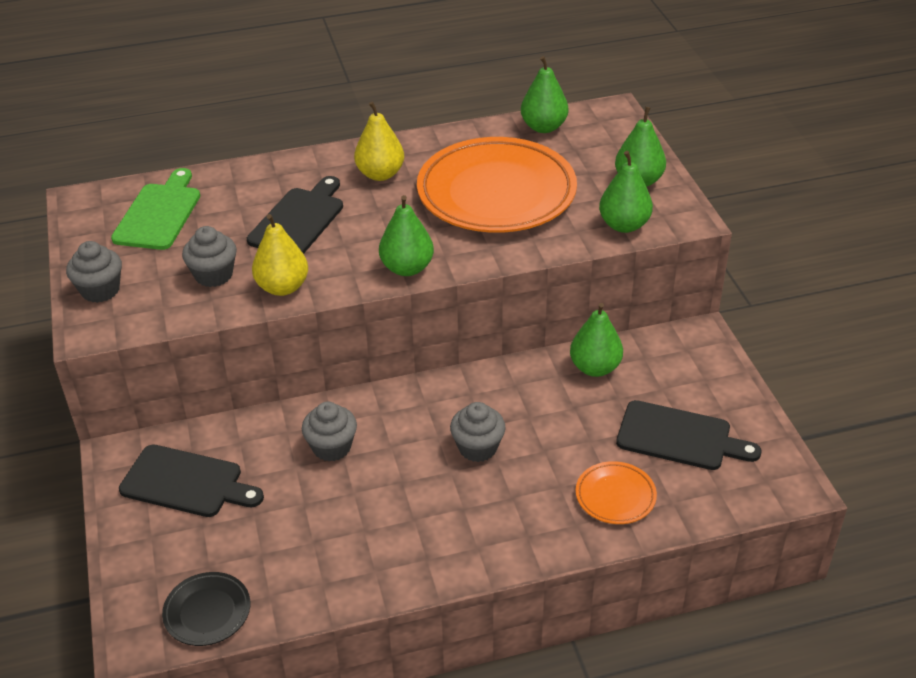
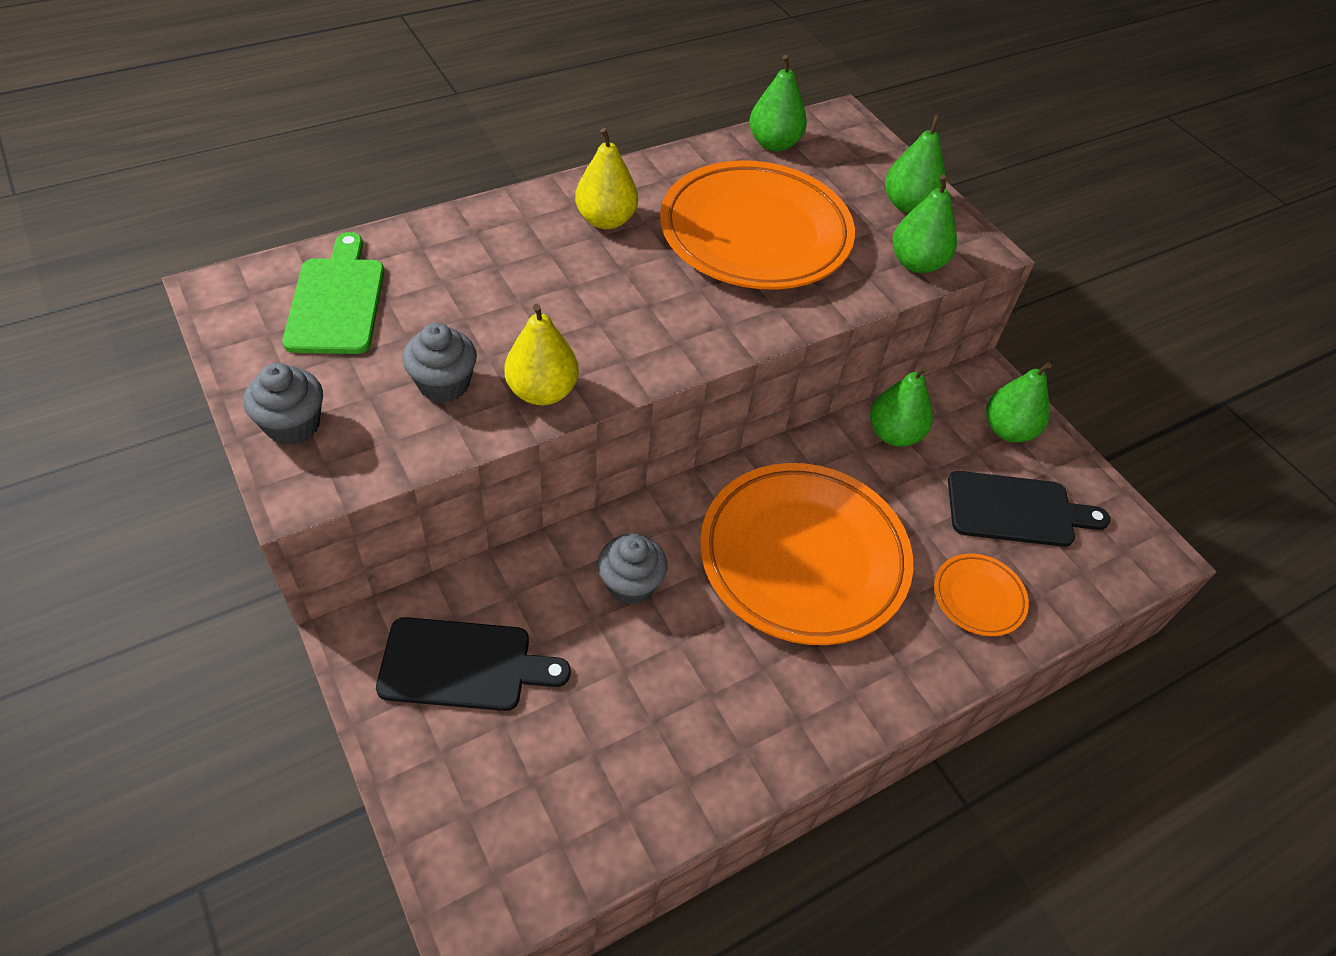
camera: 20 degrees left, 10 degrees up
(207, 612) = (554, 853): black plate -> none
(299, 220) = (527, 293): black cutting board -> none
(407, 268) = (689, 347): green pear -> green pear (1008, 430)
(477, 447) = (803, 558): grey cupcake -> orange plate

